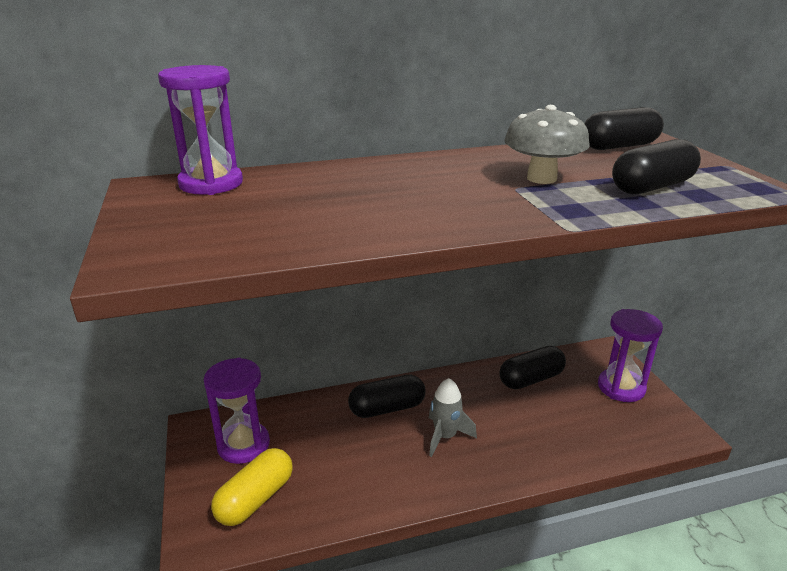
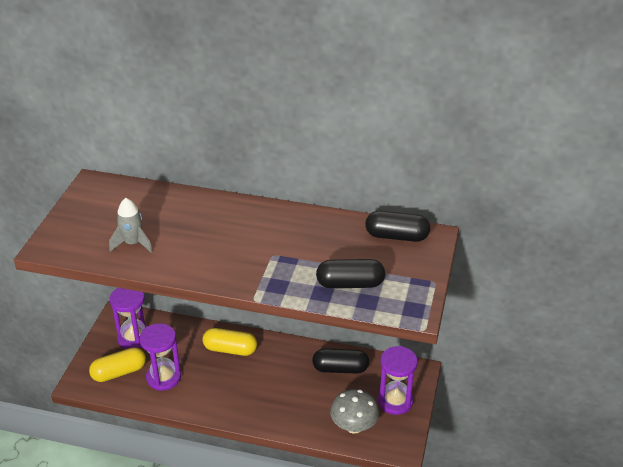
camera: 30 degrees right, 10 degrees up
(211, 184) = (123, 192): purple hourglass -> purple hourglass (163, 377)
(387, 408) = (230, 349): black capsule -> yellow capsule
(445, 436) = (248, 383): grey rocket -> grey rocket (133, 243)
(541, 178) = (298, 252): grey mushroom -> grey mushroom (354, 426)

